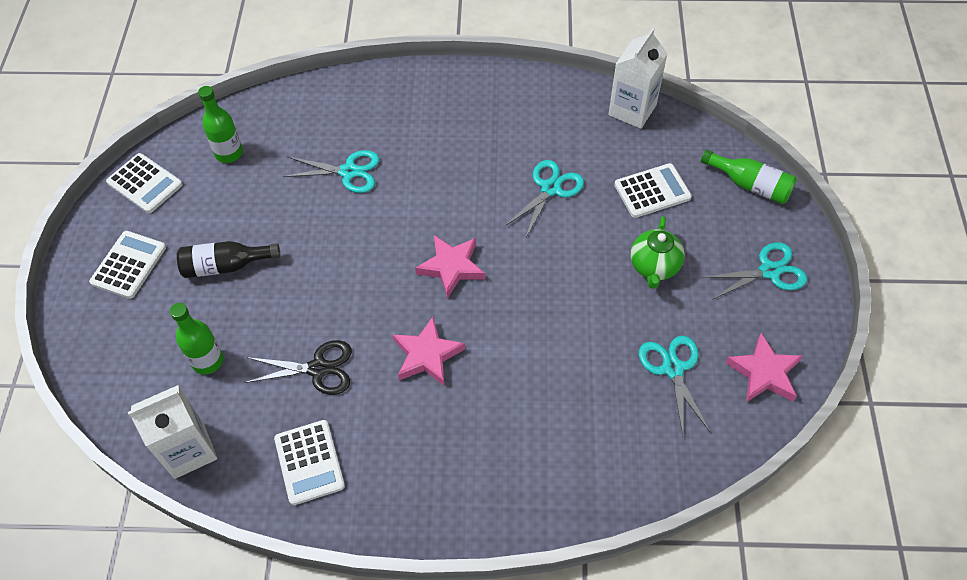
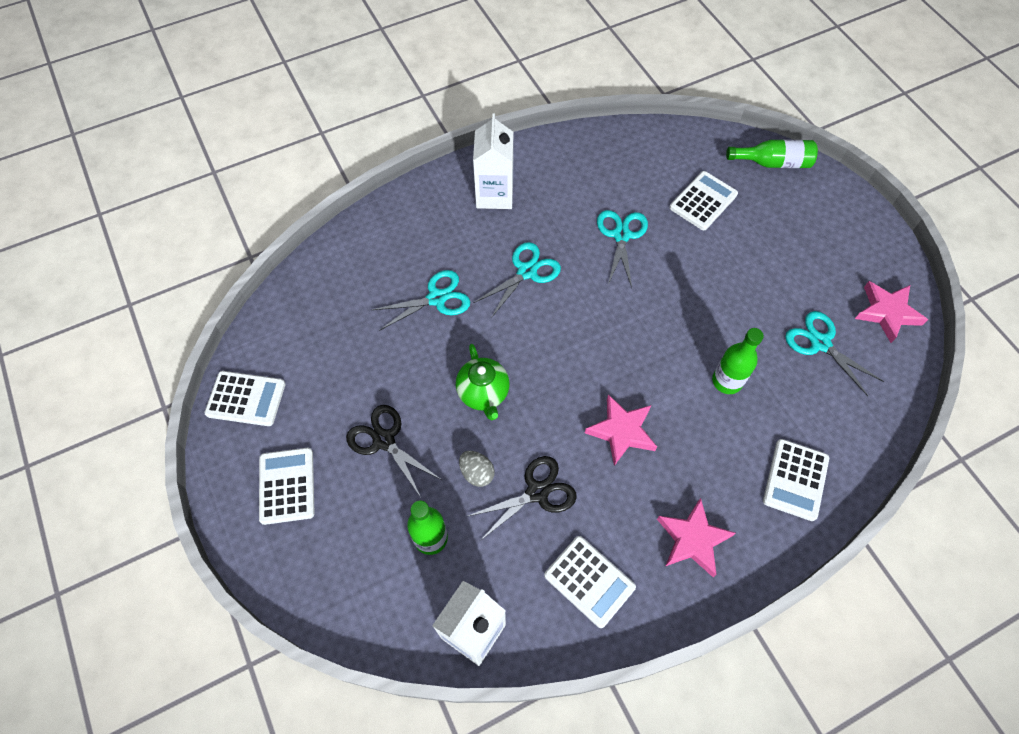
camera: 30 degrees left, 5 degrees up
(226, 266) = (384, 440): black bottle -> black scissors
(229, 153) = (310, 331): green bottle -> green bottle (727, 381)
(280, 328) = (477, 473): none -> grey egg
(451, 267) = (587, 343): pink star -> pink star (692, 539)
(555, 475) = (795, 479): none -> white calculator
(632, 110) = (640, 138): white carton -> white carton (494, 194)
(654, 267) = (748, 265): green teapot -> green teapot (483, 394)
(769, 271) = (835, 228): turquoise scissors -> turquoise scissors (527, 271)

